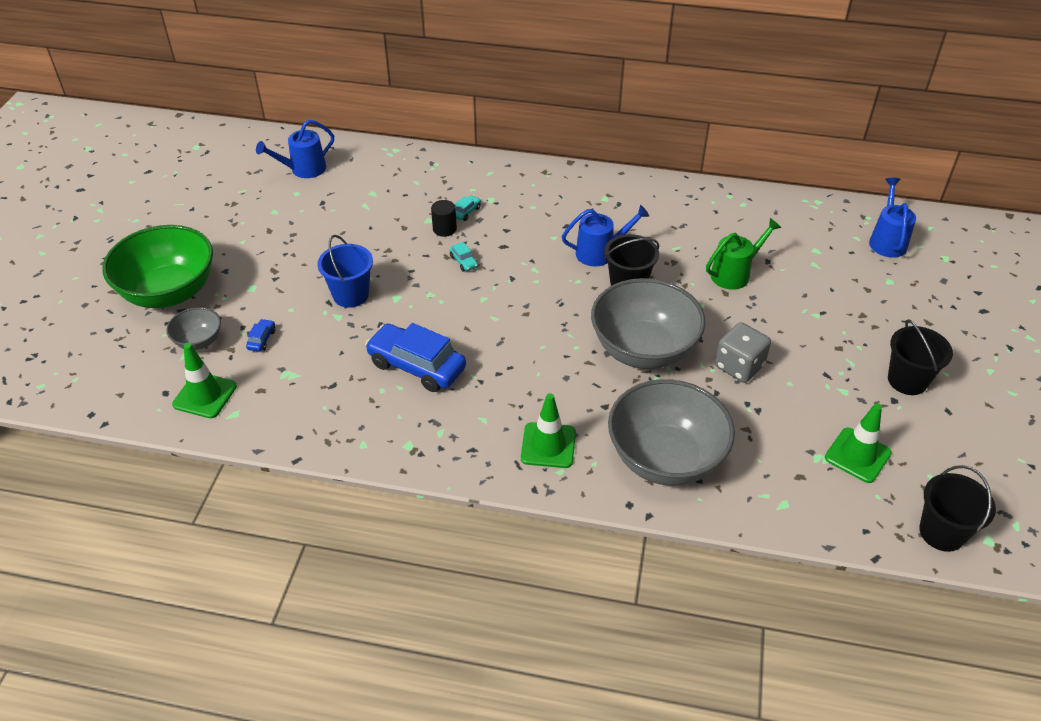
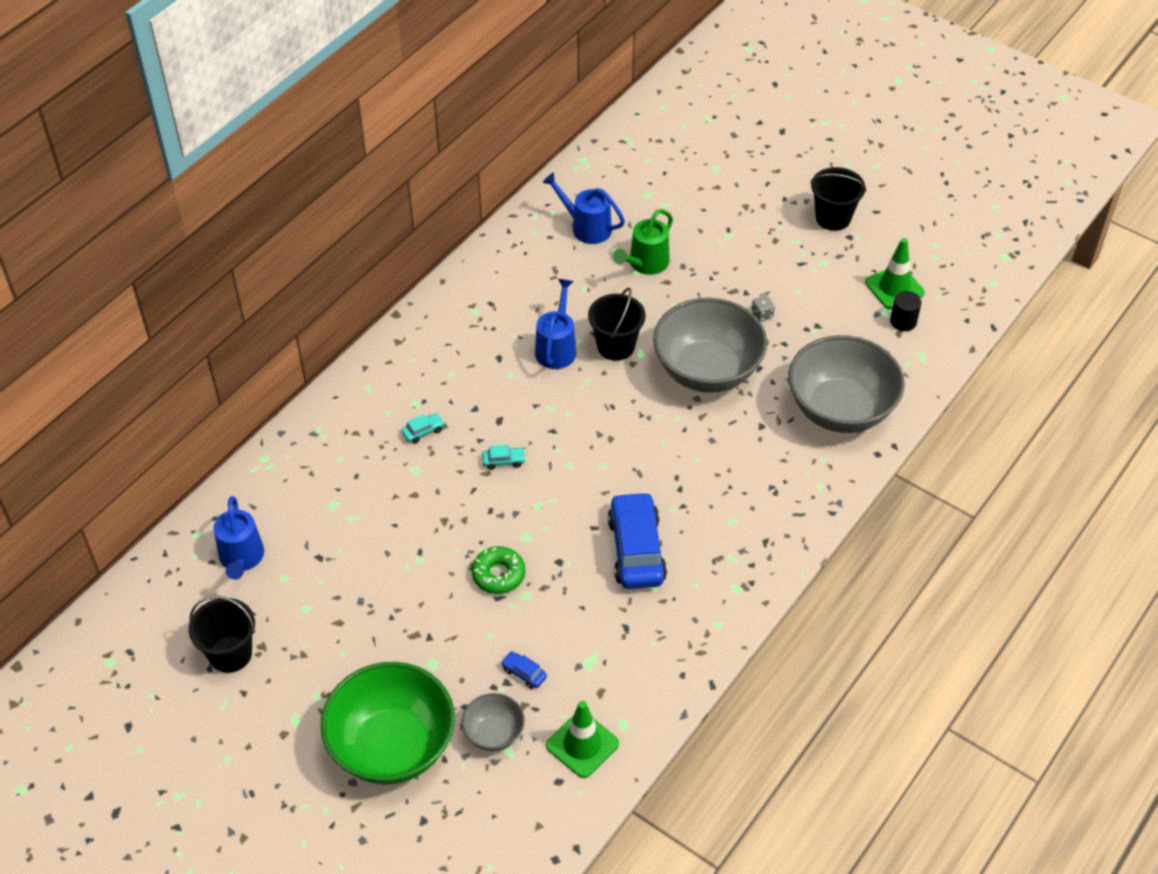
camera: 65 degrees left, 5 degrees up
(350, 295) = (498, 574): blue bucket -> green donut
(416, 366) = (636, 550): blue car -> blue car turned 120 degrees clockwise
(444, 229) = (440, 460): black cylinder -> black cylinder (903, 321)
(466, 212) = (423, 431): turquoise car -> turquoise car turned 90 degrees clockwise
(548, 445) = (787, 484): green traffic cone -> none
(734, 274) = (645, 264): green watering can -> green watering can turned 135 degrees counterclockwise
(739, 366) = (762, 314): grey dice -> grey dice, size x0.47
(887, 241) = (664, 142): blue watering can -> blue watering can (586, 227)
(942, 532) = (987, 278): black bucket -> black bucket (230, 654)

